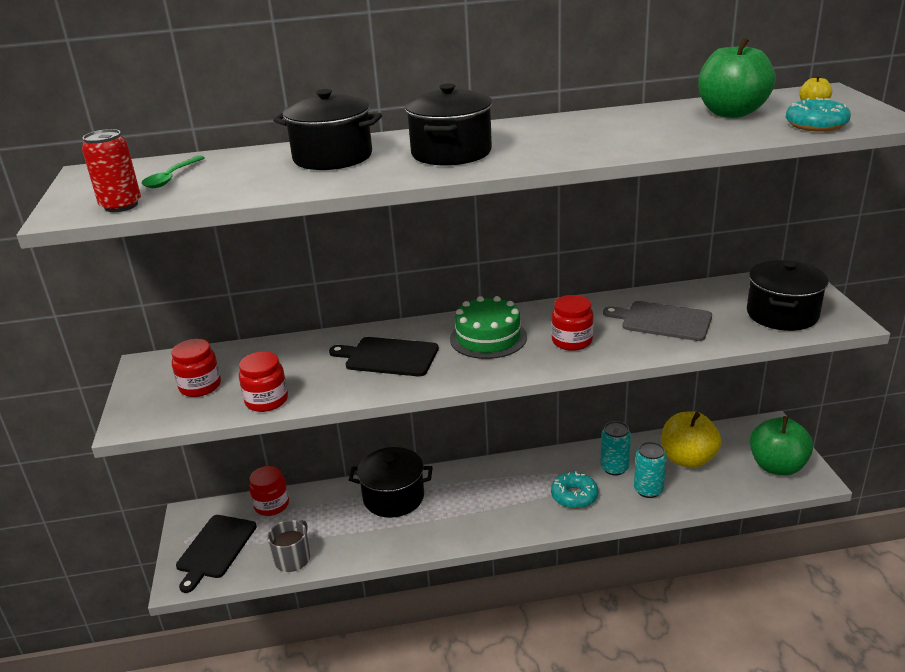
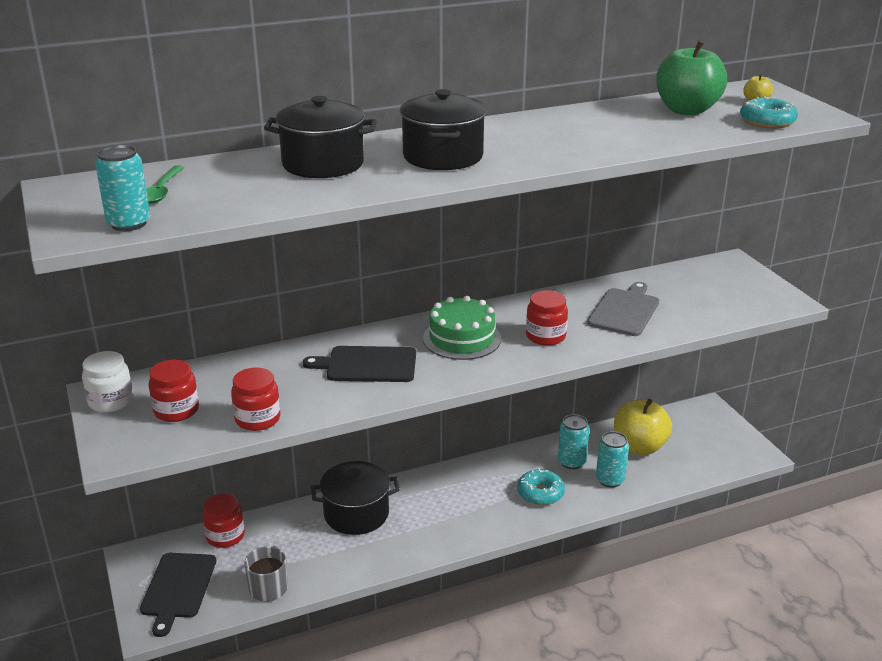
camera: 15 degrees left, 0 degrees up
(121, 206) = (129, 224): red can -> turquoise can
(149, 373) = (111, 401): none -> white jar
(663, 321) = (625, 311): grey cutting board -> grey cutting board turned 105 degrees clockwise
(777, 466) = (723, 445): green apple -> none
(782, 314) = (731, 298): black pot -> none

